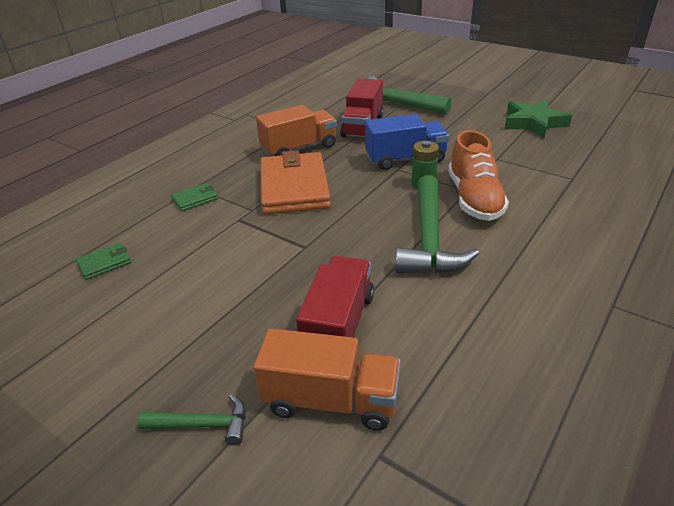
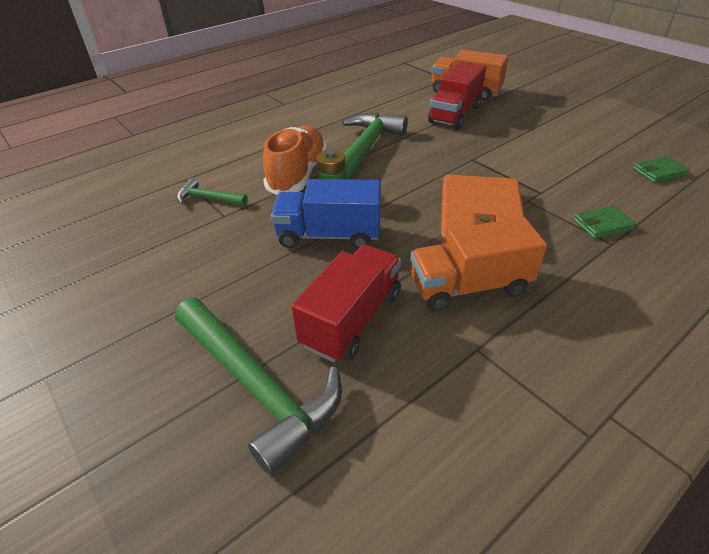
camera: 165 degrees left, 5 degrees up
(203, 425) = (532, 92): green hammer -> green hammer (208, 199)
(533, 123) = (104, 265): green star -> none

